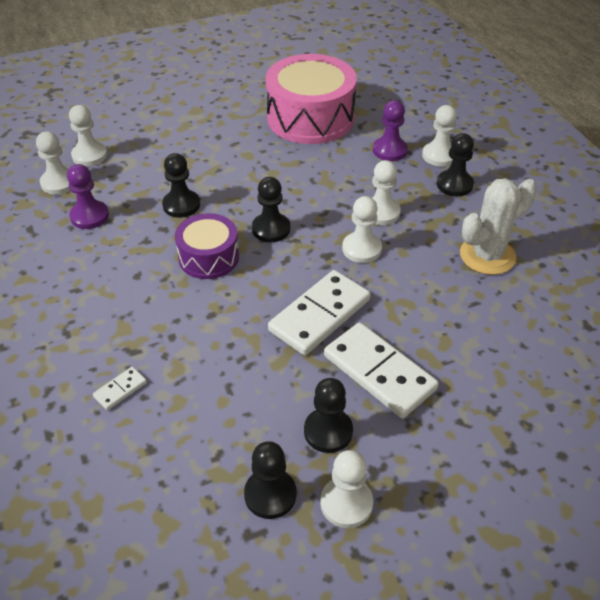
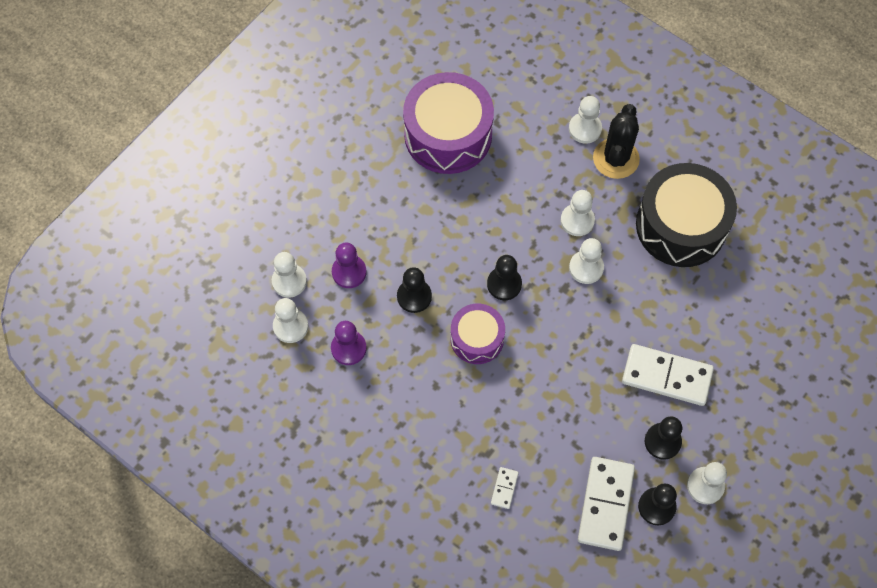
camera: 30 degrees left, 20 degrees up
(310, 118) = (448, 135): pink drum -> purple drum
(320, 315) = (596, 349): white domino -> white domino (606, 504)
(389, 150) = (541, 143): purple pawn -> purple pawn (349, 272)
(454, 184) = (616, 158): black pawn -> black cactus
(487, 255) = (681, 225): white cactus -> black drum

